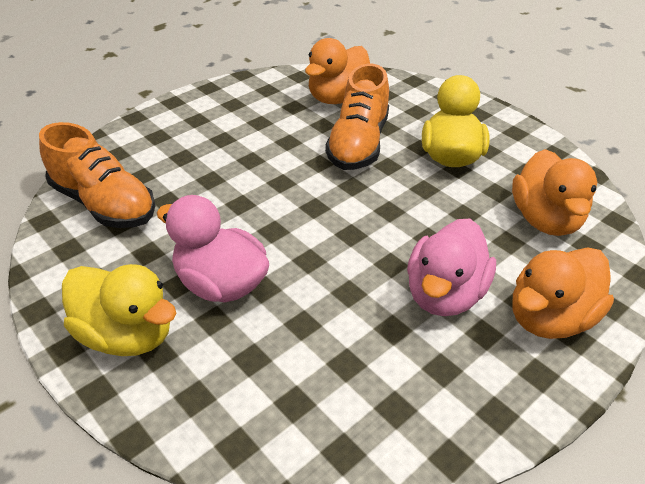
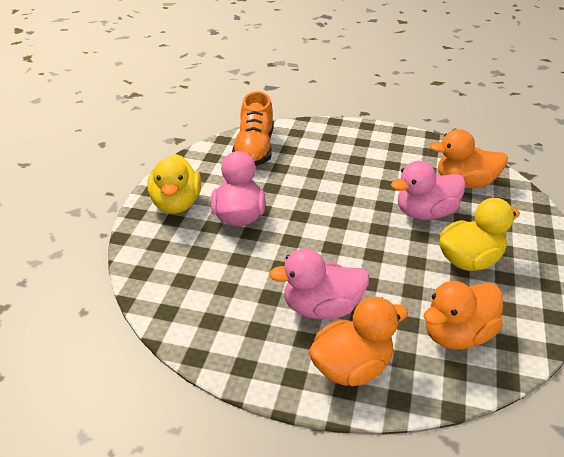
camera: 55 degrees right, 5 degrees down
(358, 144) = (425, 213): orange shoe -> pink duck
(550, 318) = (351, 368): orange duck -> orange duck turned 135 degrees clockwise

